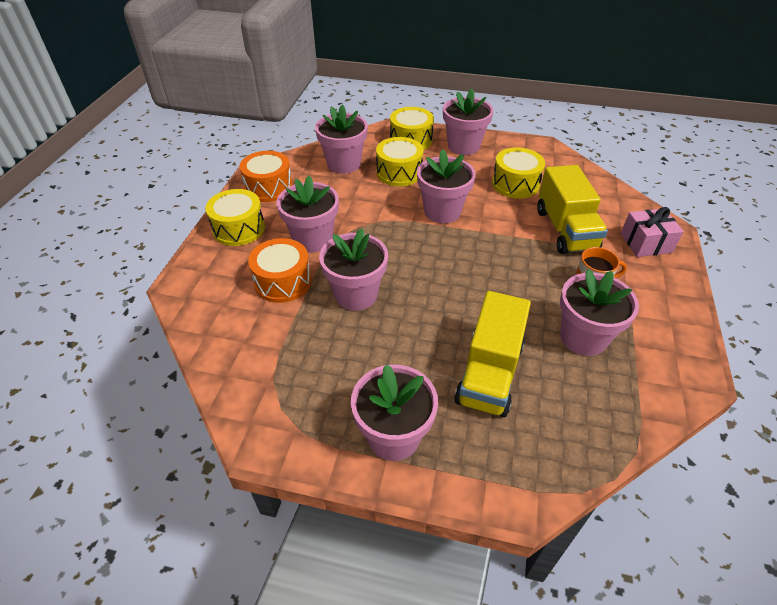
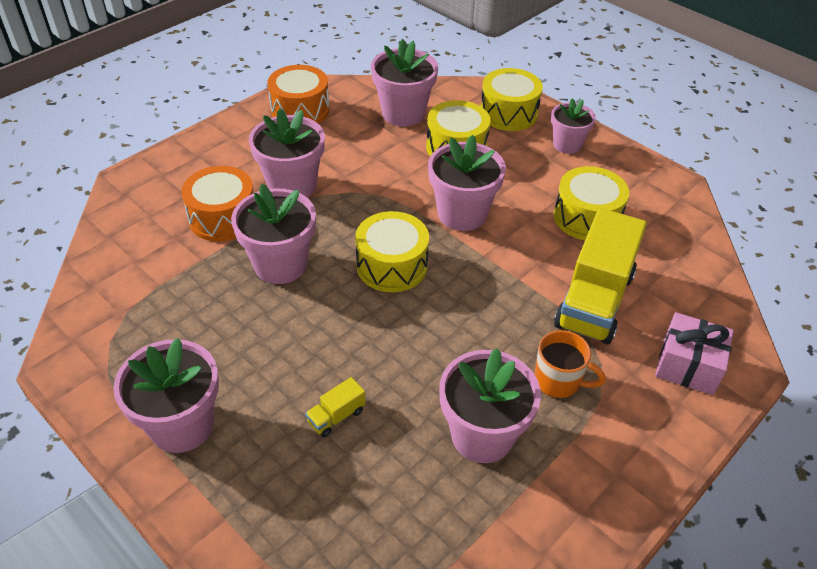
camera: 30 degrees right, 0 degrees up
(239, 228) = (232, 143): yellow drum -> yellow drum (392, 266)
(463, 146) = (567, 145): pink flower pot -> pink flower pot, size x0.64
(489, 373) = (336, 416): yellow truck -> yellow truck, size x0.41

